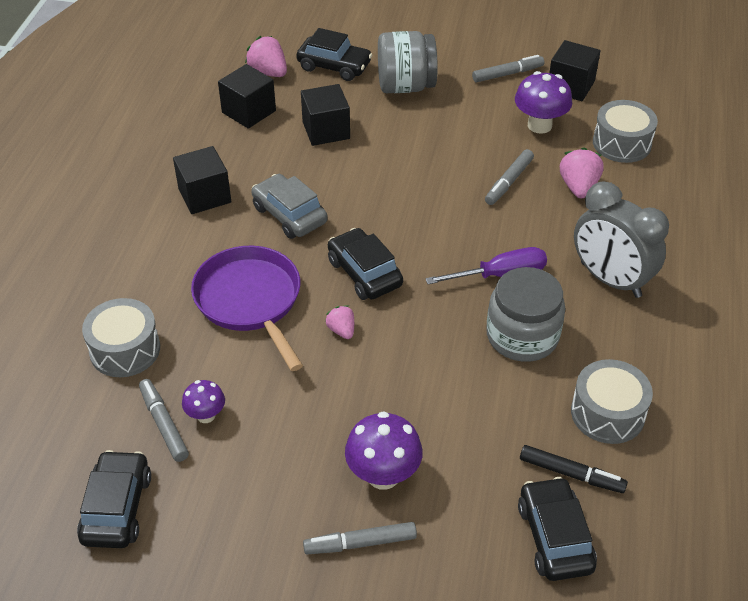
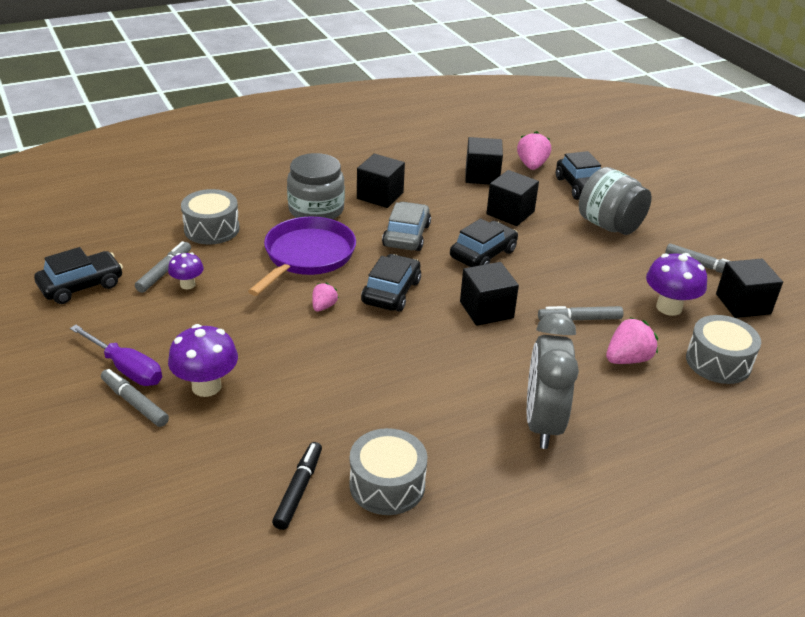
camera: 50 degrees right, 10 degrees down
(446, 228) = (486, 310): none -> black cube
(500, 275) = (470, 358): purple screwdriver -> purple screwdriver (126, 368)
(522, 336) = (419, 398): grey jar -> grey jar (316, 210)
(554, 537) = (224, 507): black car -> black car (483, 254)
(571, 474) = (299, 490): black marker -> black marker turned 150 degrees counterclockwise

